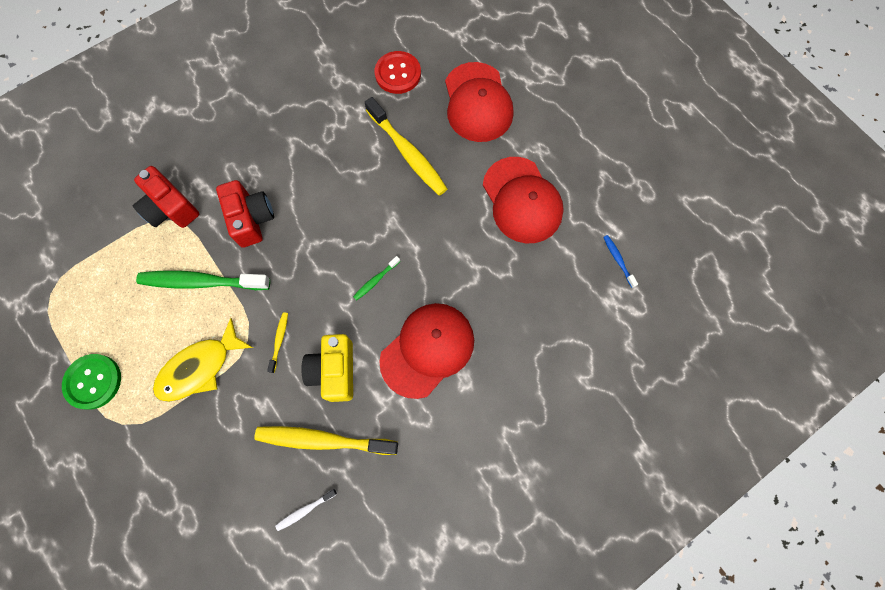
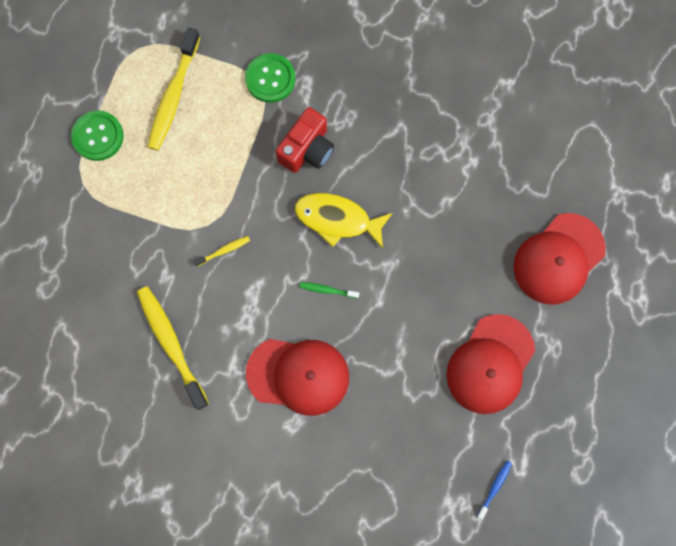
camera: 55 degrees right, 5 degrees up
(171, 208) = (270, 79): red camera -> green button
(200, 367) = (161, 206): yellow fish -> yellow fish (337, 219)
(201, 282) = (228, 152): green toothbrush -> none
(305, 510) = (111, 369): white toothbrush -> none
(334, 371) = (230, 312): yellow camera -> none
(398, 74) = (533, 167): red button -> none
(408, 153) = (462, 233): yellow toothbrush -> yellow toothbrush (173, 96)

